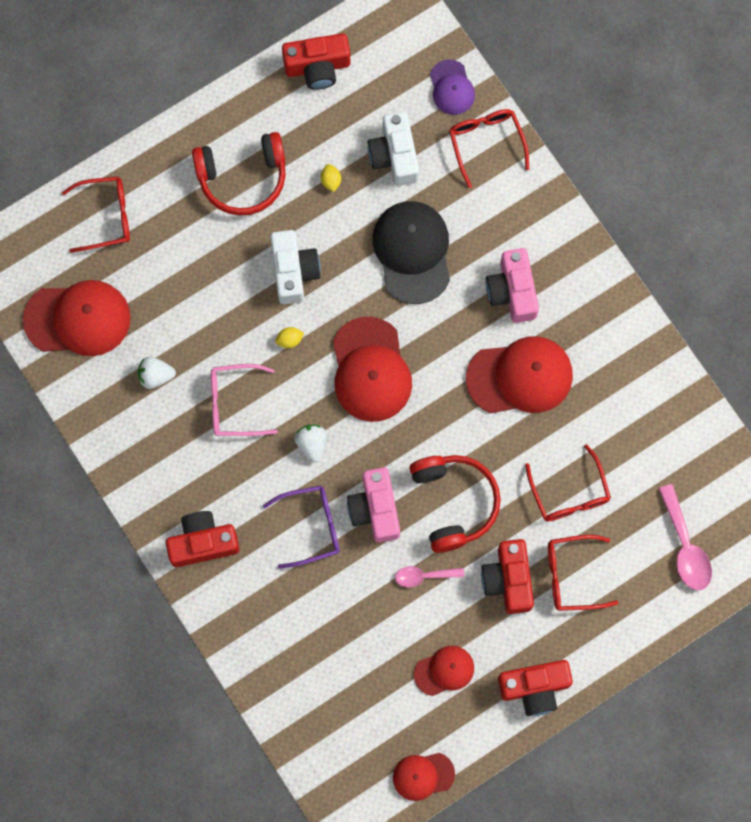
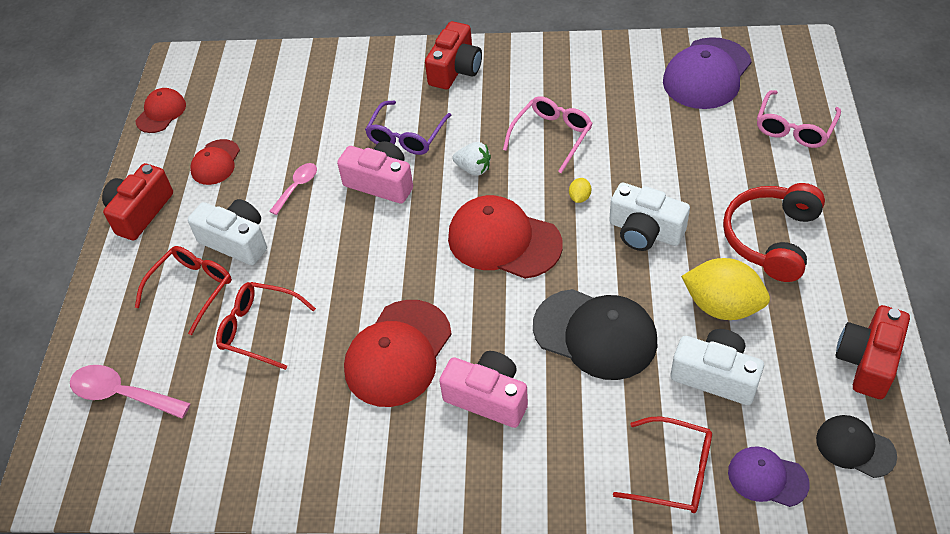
camera: 130 degrees right, 25 degrees down
(78, 319) = (706, 74): red cap -> purple cap
(106, 216) = (794, 128): red glasses -> pink glasses
(155, 376) = (618, 99): white strawberry -> none
(331, 181) = (722, 306): yellow lemon -> yellow lemon, size x2.45
(393, 47) = (855, 447): none -> black cap
(453, 502) = (334, 238): red headphones -> none
(508, 579) = (236, 241): red camera -> white camera

